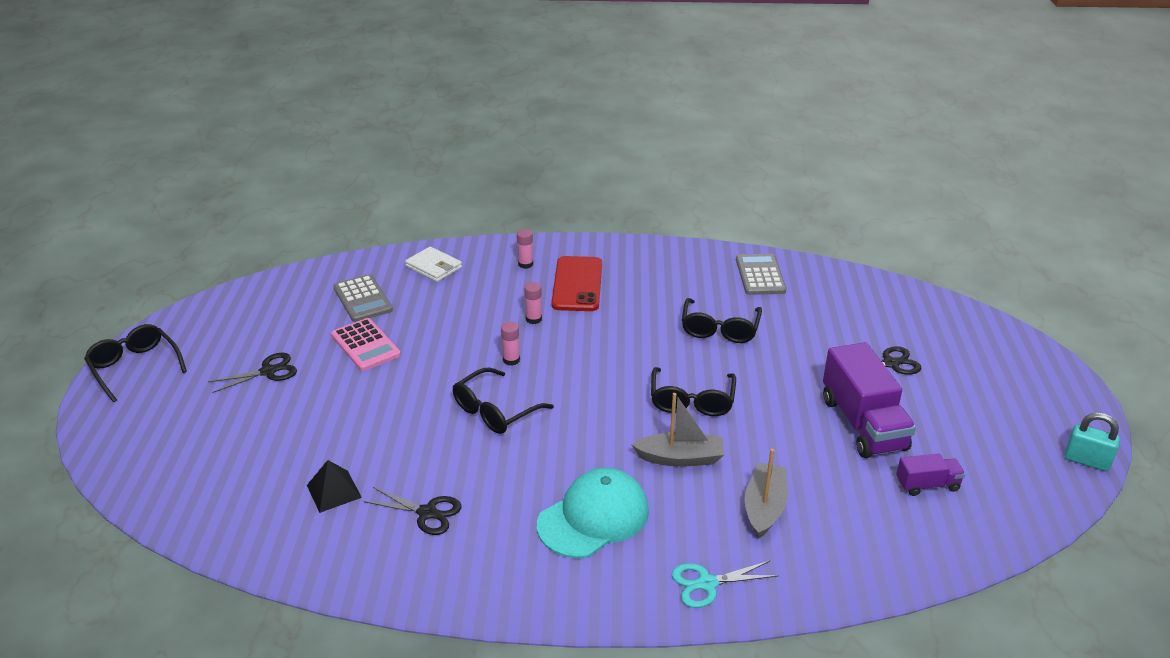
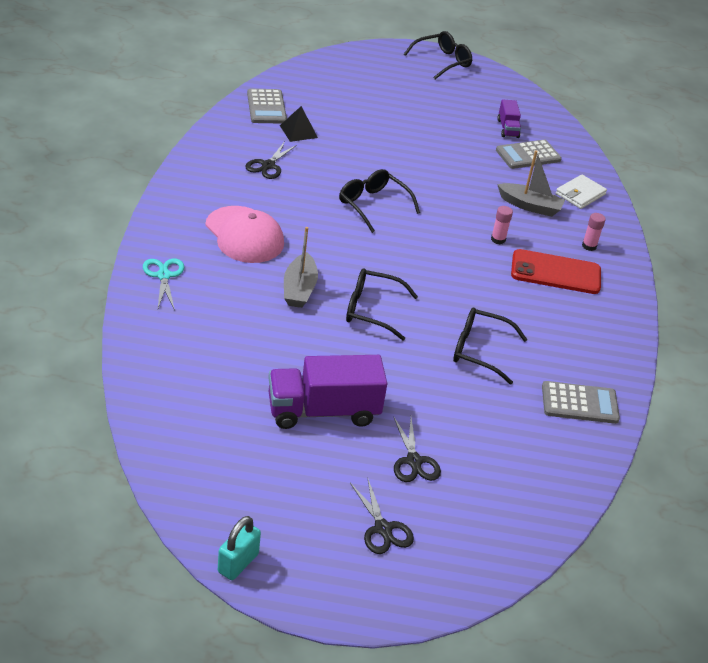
camera: 90 degrees right, 5 degrees up
(268, 371) = (433, 111): black scissors -> black scissors (383, 529)
(268, 532) = (266, 107): none -> grey calculator
(365, 345) = (463, 153): pink calculator -> none
(511, 360) = (438, 220): pink glue stick -> none
(593, 517) = (244, 235): turquoise cap -> pink cap
(764, 507) = (231, 322): grey boat -> grey boat (530, 206)
(927, 485) = (233, 428): purple truck -> purple truck (507, 128)

